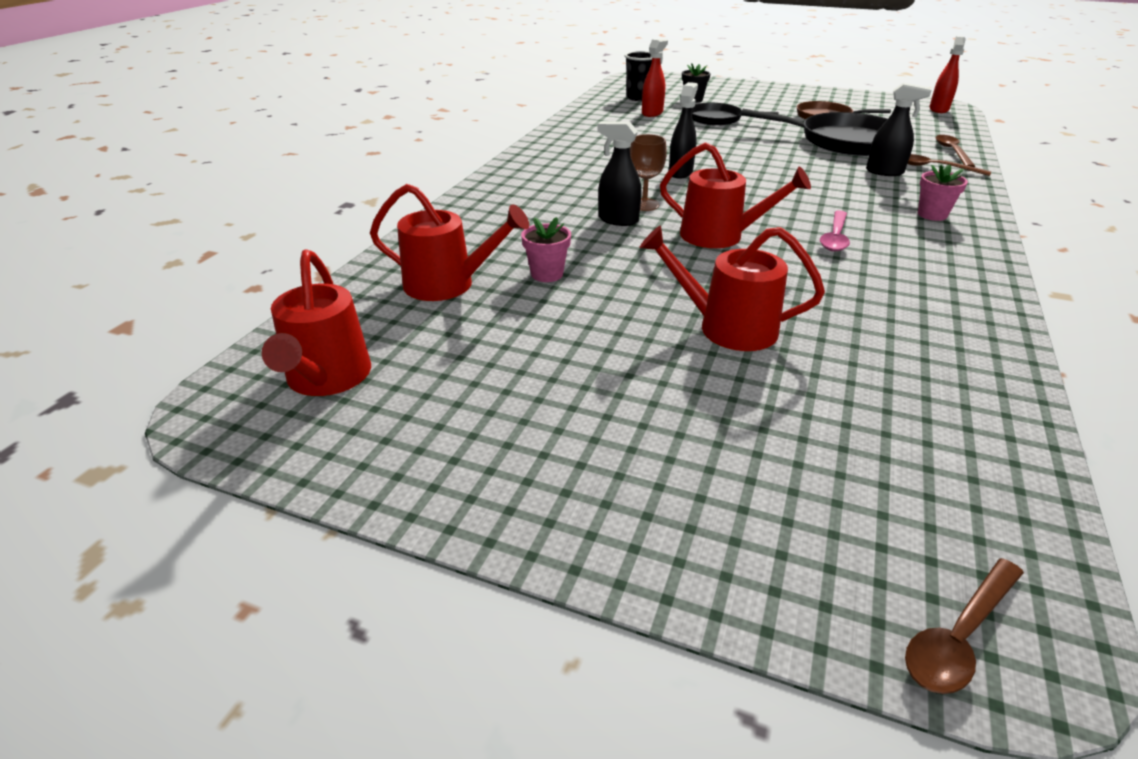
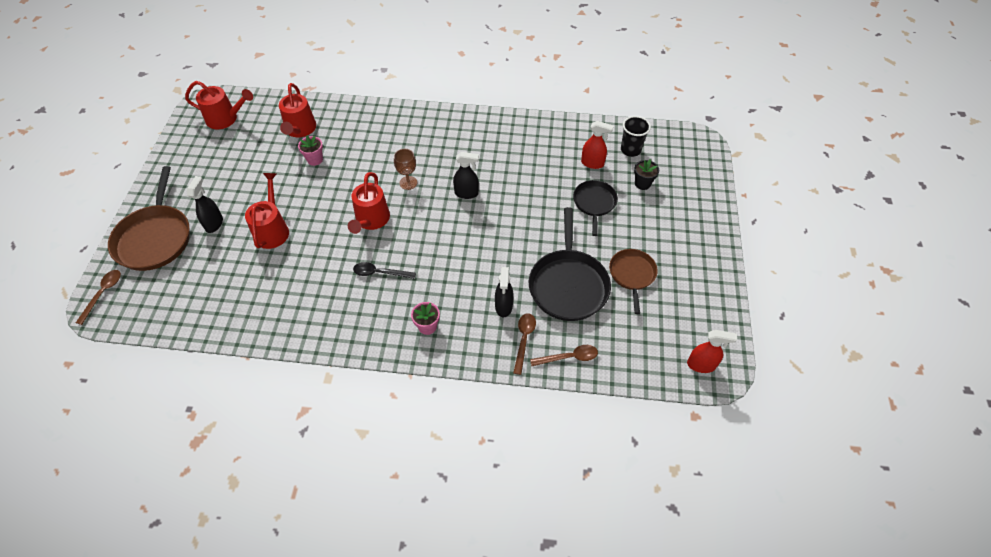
camera: 75 degrees right, 20 degrees up
(327, 378) = (225, 119): red watering can -> red watering can turned 150 degrees counterclockwise
(618, 220) = (383, 175): black spray bottle -> black spray bottle (214, 223)
(730, 512) = (155, 238): none -> brown pan
(835, 237) = (380, 273): pink spoon -> black spoon
(959, 636) = (103, 294): brown spoon -> brown spoon turned 75 degrees clockwise

